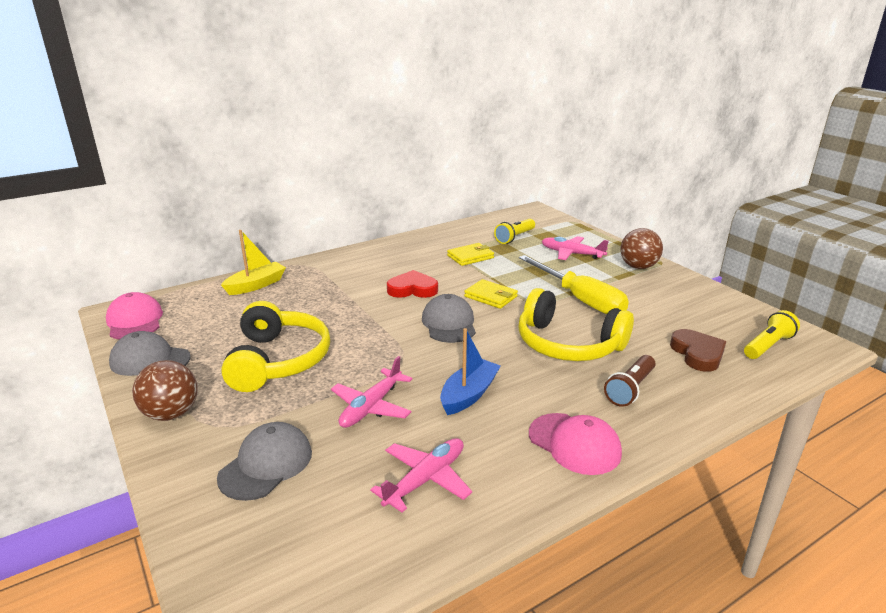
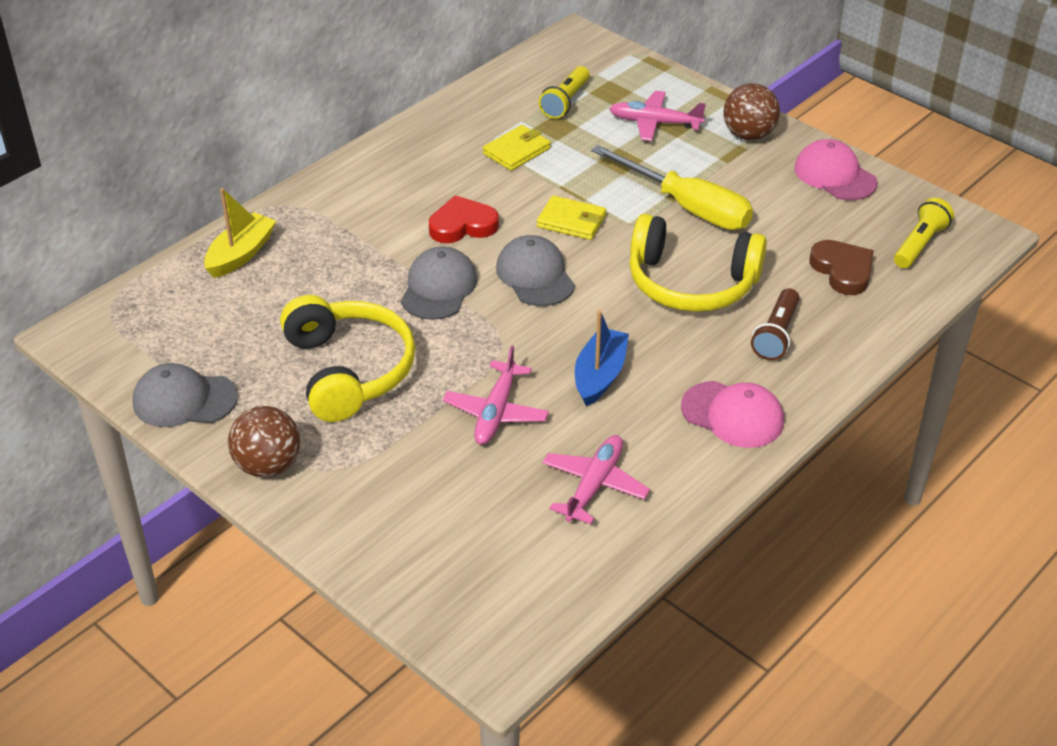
camera: 15 degrees left, 15 degrees up
(135, 321) = (114, 344): pink cap -> pink cap (835, 175)
(266, 464) = (418, 503): grey cap -> grey cap (438, 288)

